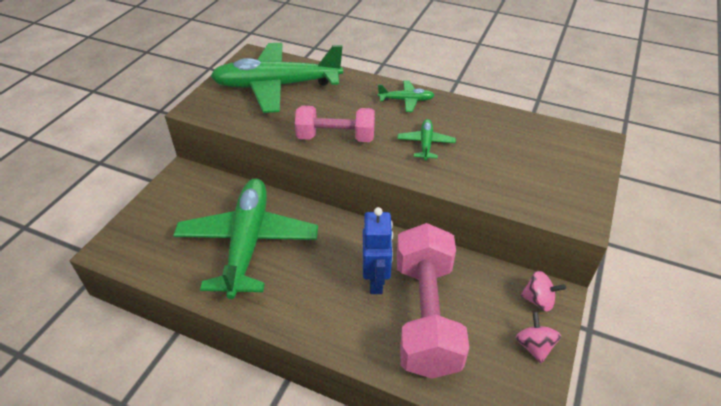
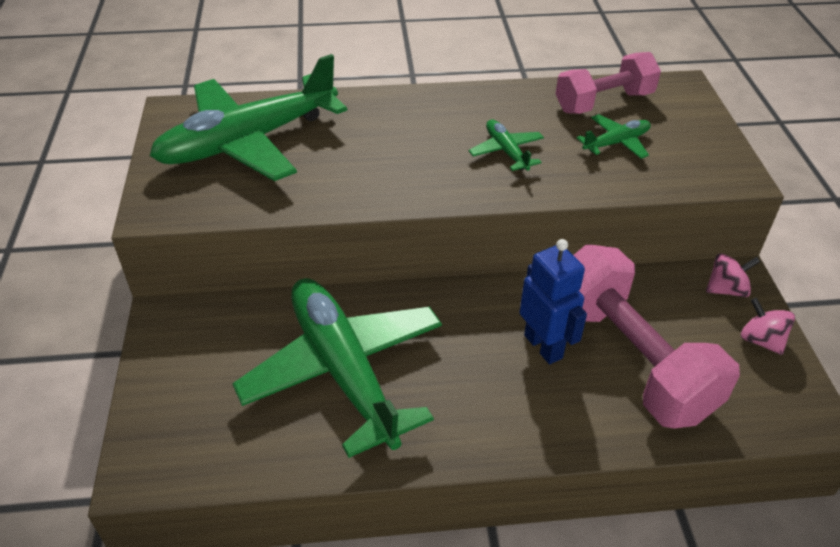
camera: 30 degrees left, 0 degrees up
(336, 137) = (390, 182): pink dumbbell -> pink dumbbell (604, 102)
(406, 100) = (437, 106): green plane -> green plane (616, 143)

